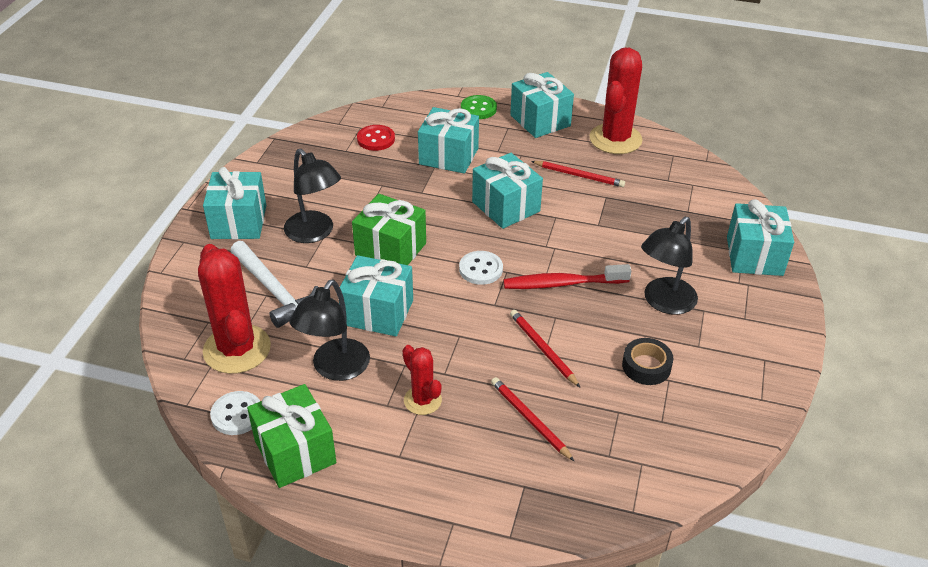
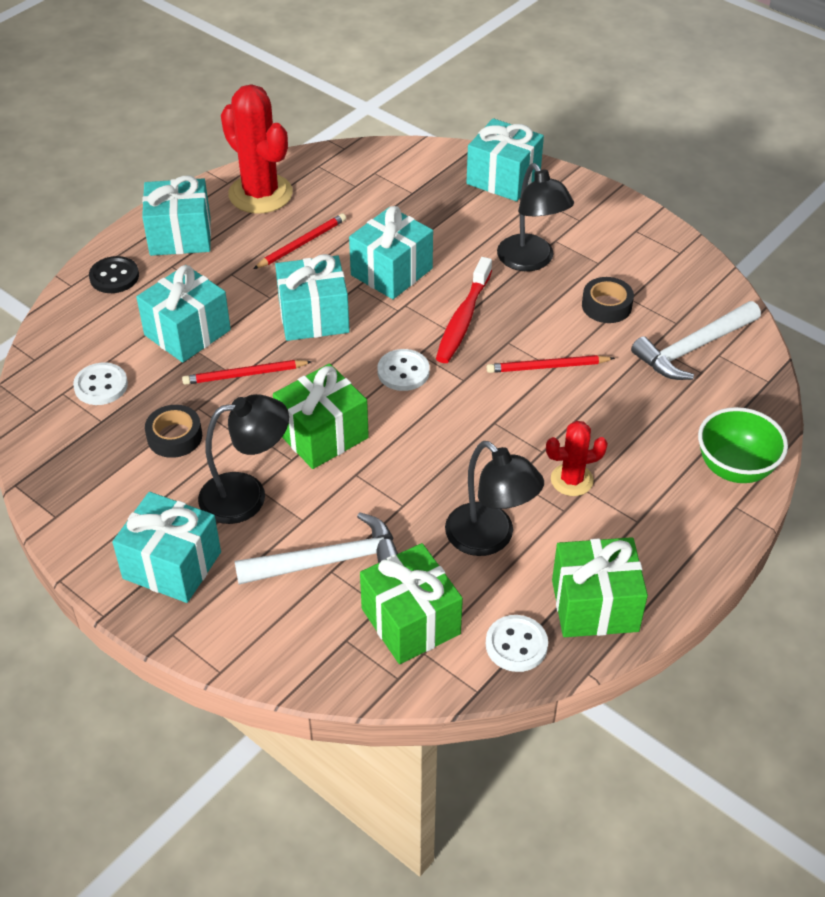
camera: 65 degrees left, 5 degrees up
(237, 349) = (410, 621): red cactus -> green gift
(349, 184) = (174, 437): none -> black tape
(376, 139) = (101, 386): red button -> white button
(377, 312) = (421, 477): turquoise gift -> turquoise gift (391, 272)
(478, 109) = (114, 277): green button -> black button
(500, 511) = (735, 468): none -> green bowl
(530, 420) = (634, 409): red pencil -> red pencil (245, 375)
(636, 441) = (692, 348): none -> white hammer

